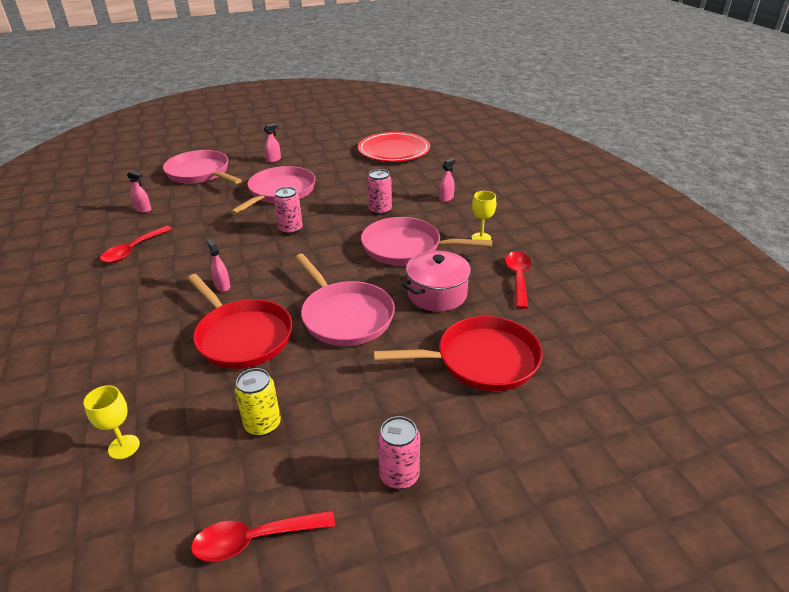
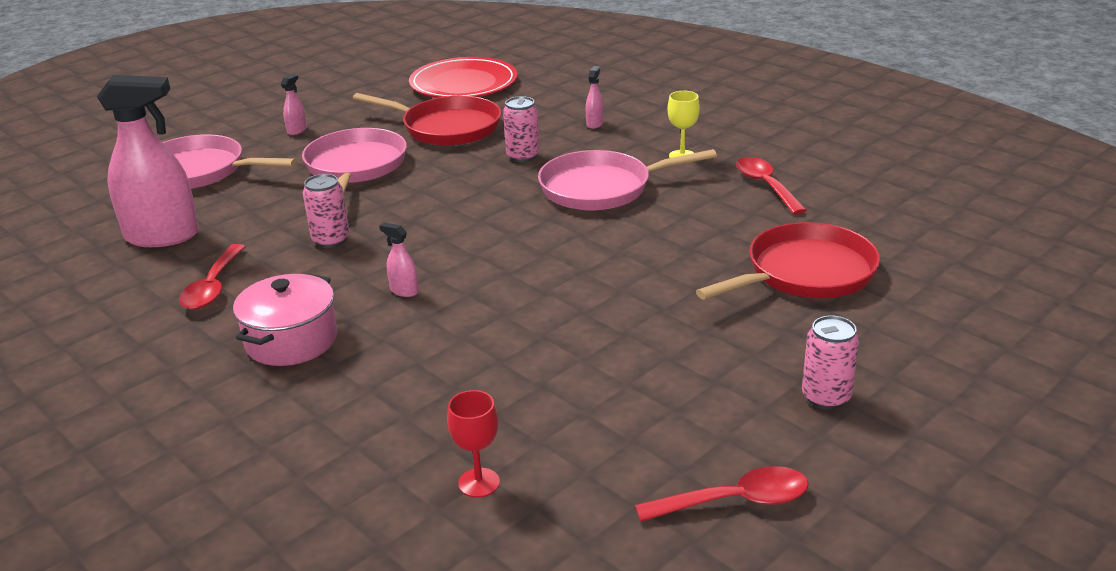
camera: 25 degrees left, 5 degrees down
(124, 447) = (479, 483): yellow goblet -> red goblet
(143, 209) = (163, 236): pink spray bottle -> pink spray bottle, size x2.48
(242, 336) = (497, 333): red pan -> red pan (447, 128)
(254, 539) = (735, 501): red spoon -> red spoon turned 150 degrees counterclockwise
(263, 425) = (626, 406): yellow can -> none
(290, 229) = (424, 206): pink can -> pink can (331, 240)
(345, 316) = (604, 276): pink pan -> none
(437, 294) = (690, 225): pink pot -> pink pot (291, 340)

